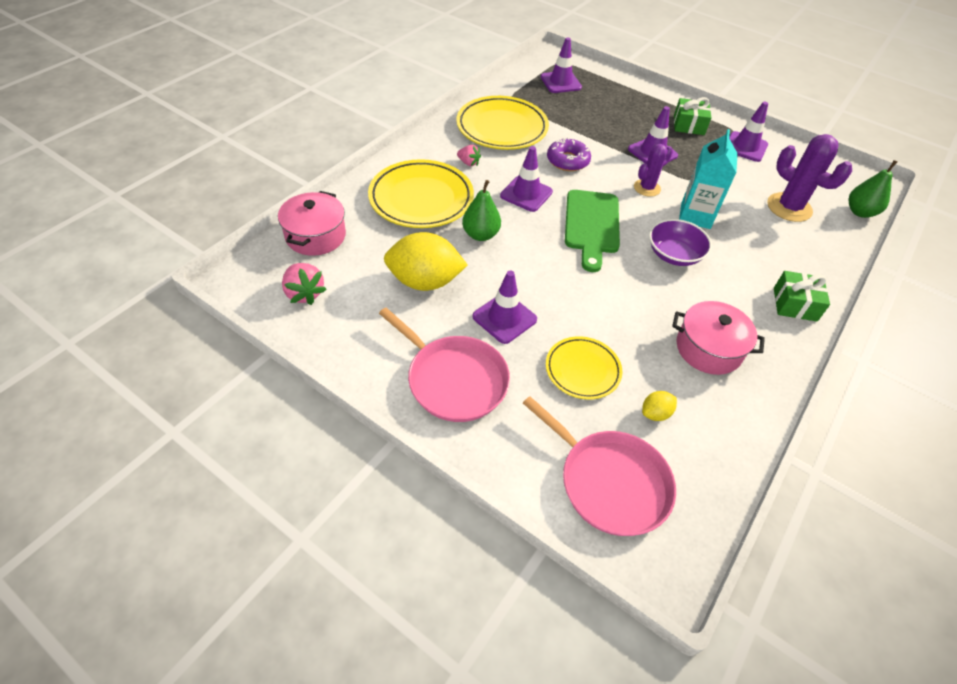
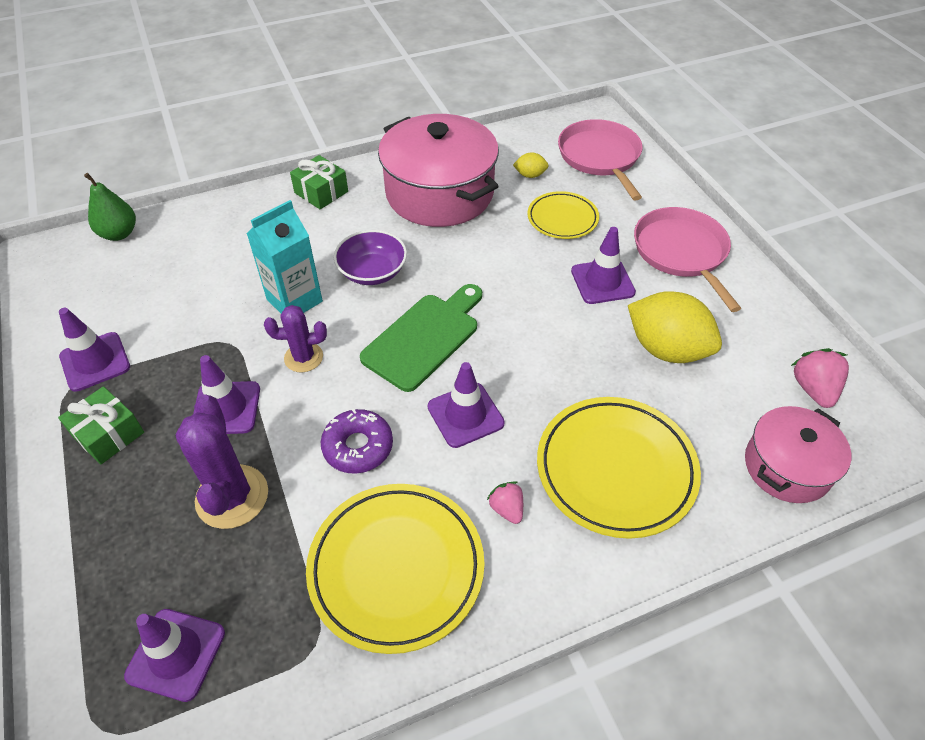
camera: 145 degrees left, 0 degrees up
(480, 235) = (567, 380): green pear -> none
(708, 348) = (439, 193): pink pot -> pink pot, size x1.73
(789, 207) = (181, 267): purple cactus -> purple cactus (232, 497)

